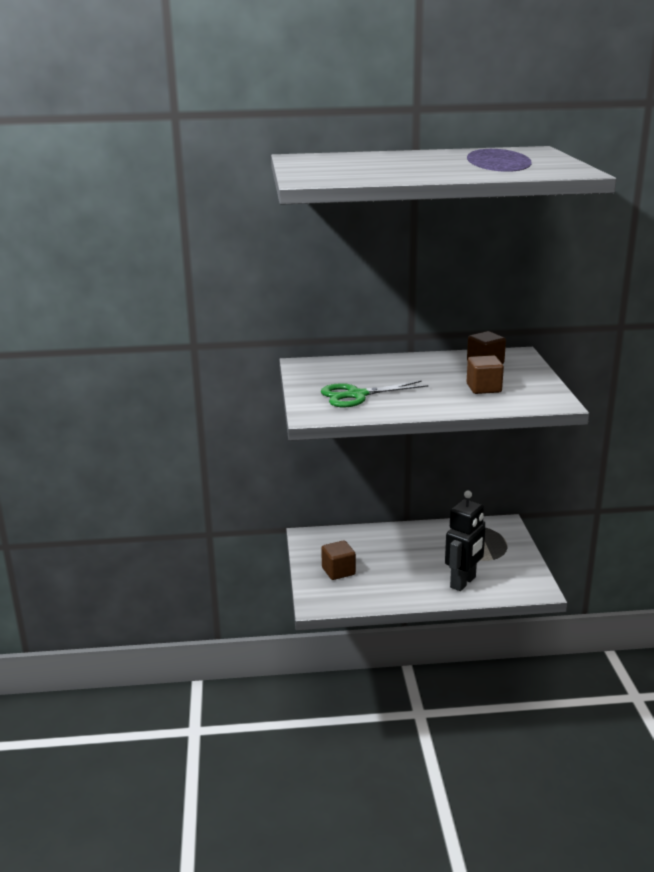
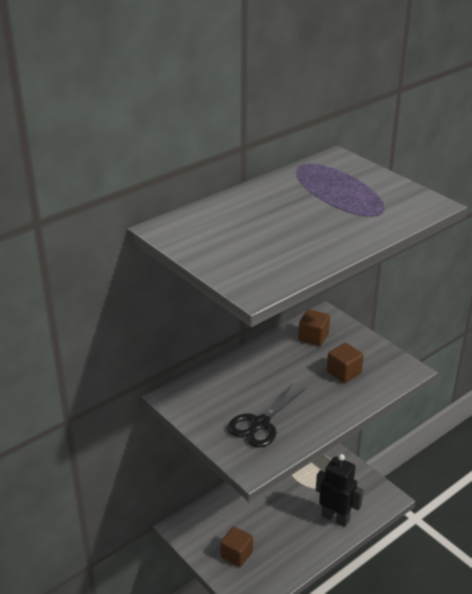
camera: 35 degrees left, 10 degrees up
(356, 395) = (260, 424): green scissors -> black scissors
(463, 582) = (335, 518): black robot -> black robot turned 60 degrees counterclockwise

